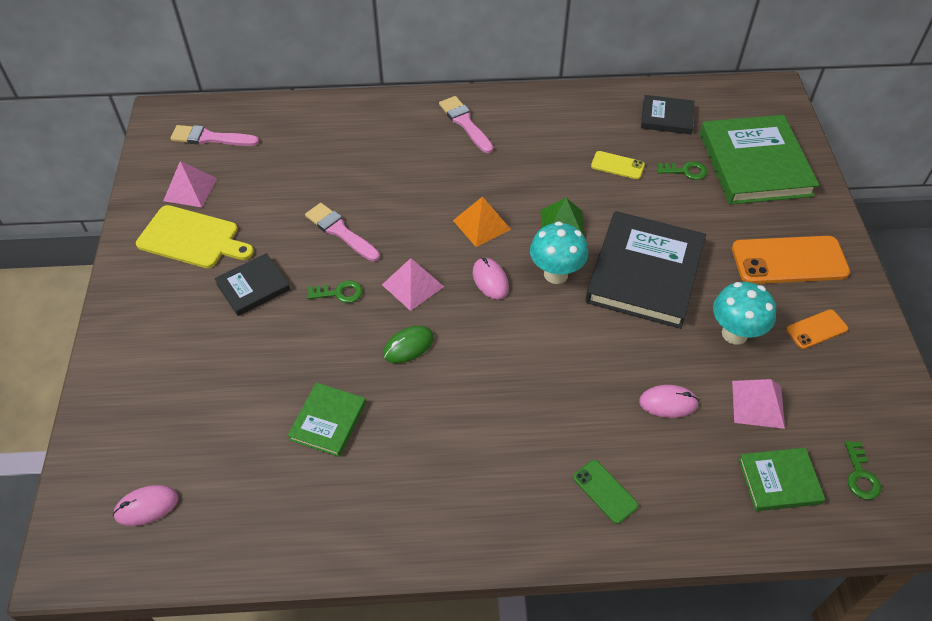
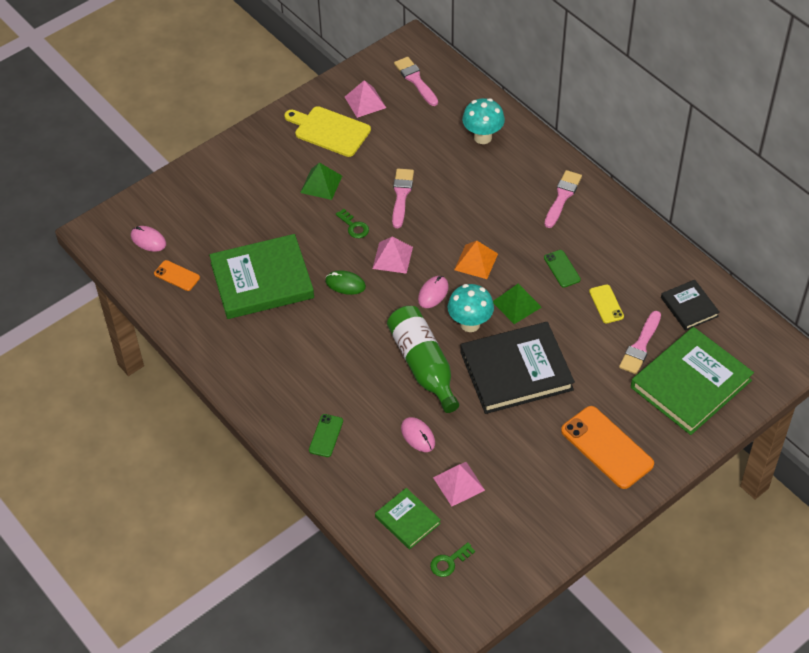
camera: 55 degrees right, 0 degrees up
(192, 238) = (329, 131): yellow cutting board -> yellow cutting board turned 135 degrees clockwise
(253, 287) = (321, 184): black book -> green pyramid
(328, 421) = (262, 280): green book -> green book, size x1.95
(549, 171) = (562, 269): none -> green phone
(577, 343) = (423, 365): none -> green bottle
(685, 171) = (640, 346): green key -> pink brush
(734, 334) = (507, 445): turquoise mushroom -> turquoise mushroom (482, 137)
(816, 329) = (554, 490): orange phone -> orange phone (177, 276)

